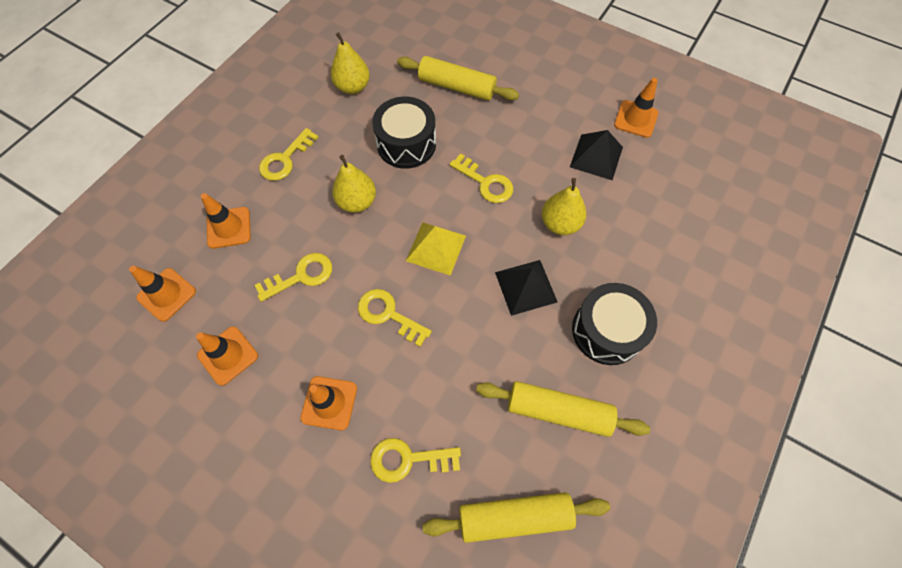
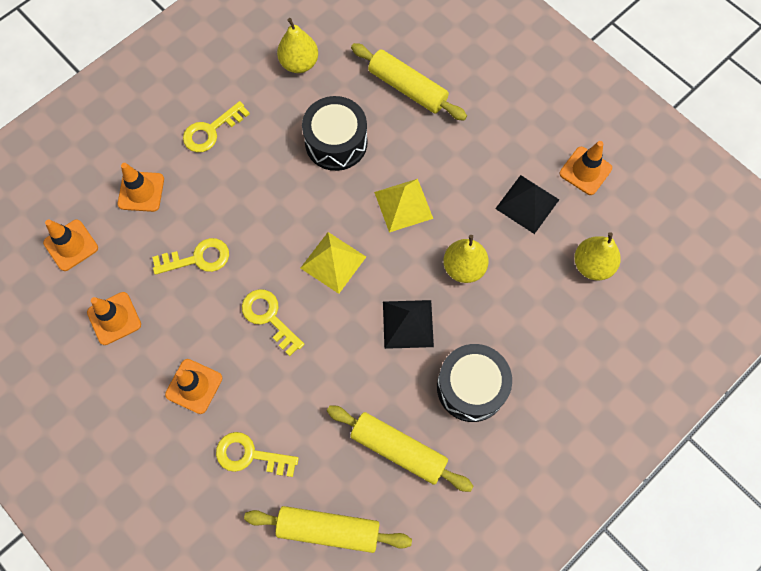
camera: 15 degrees right, 5 degrees up
(357, 202) = (270, 194): yellow pear -> yellow pear (592, 265)
(485, 182) = (403, 205): yellow key -> yellow pyramid

